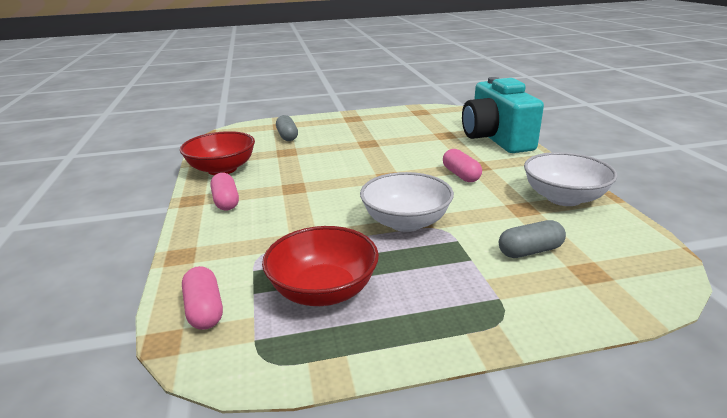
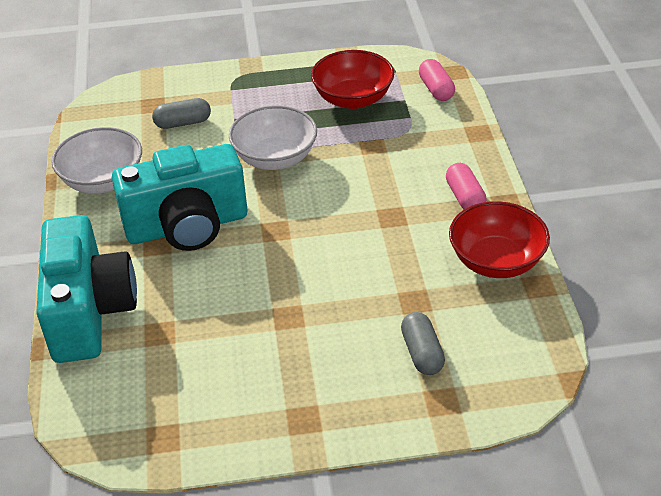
camera: 175 degrees left, 15 degrees up
(461, 175) = (187, 226): pink capsule -> turquoise camera

